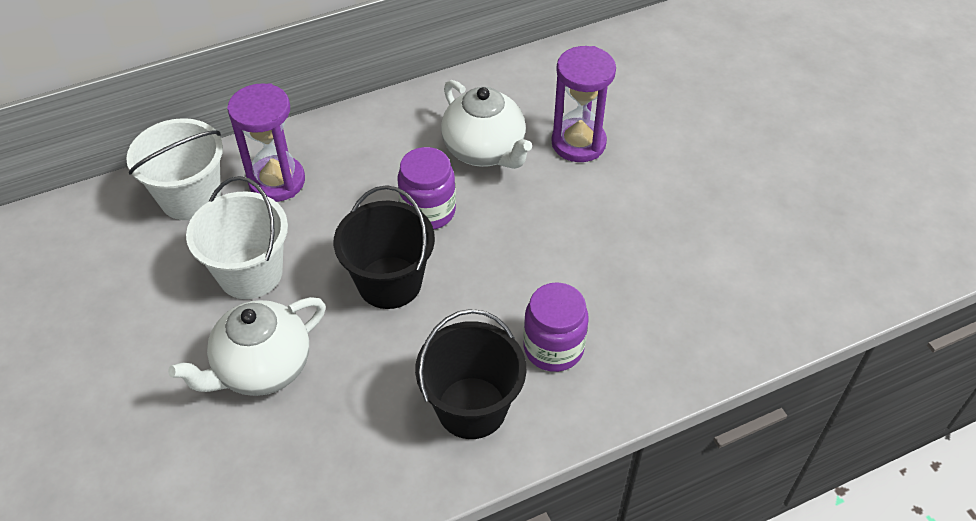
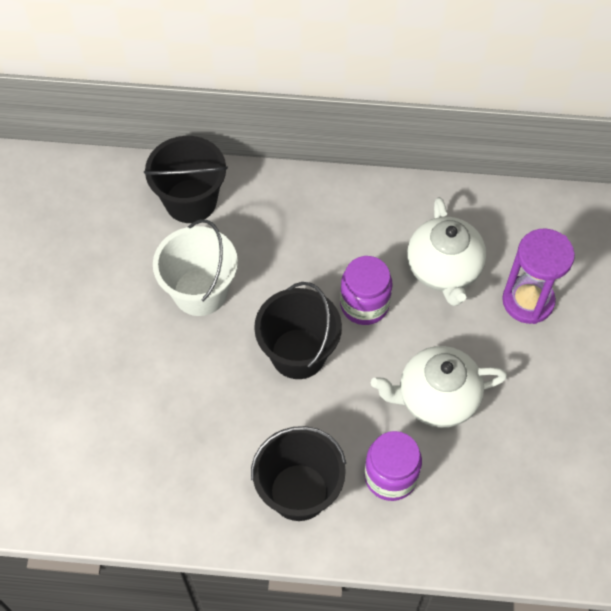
camera: 30 degrees right, 10 degrees up
(190, 197) = (191, 201): white bucket -> black bucket
(262, 368) = (167, 377): white teapot -> white teapot (436, 398)
(277, 181) = (262, 218): purple hourglass -> none

